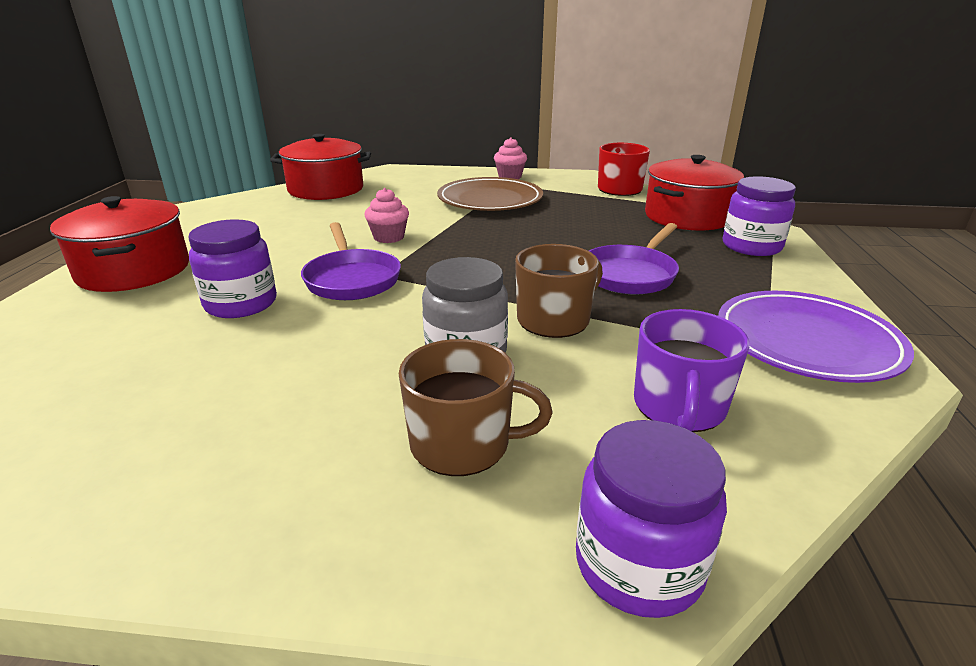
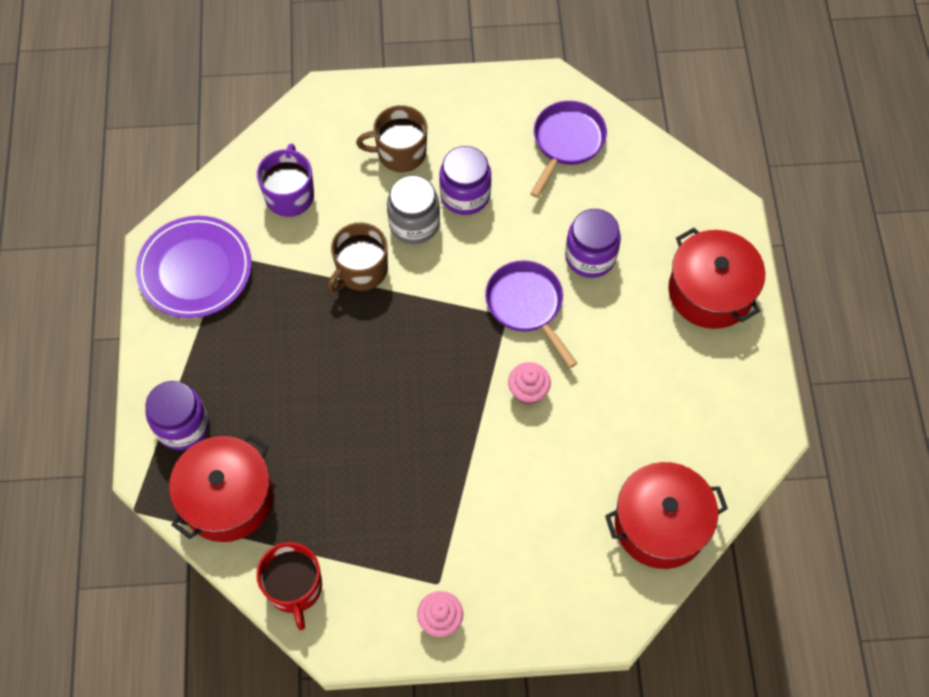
camera: 170 degrees right, 35 degrees up
(490, 200) = (450, 518): brown plate -> none
(630, 274) = (302, 349): purple pan -> purple pan (567, 142)
(638, 565) = (320, 105): purple jar -> purple jar (465, 195)

